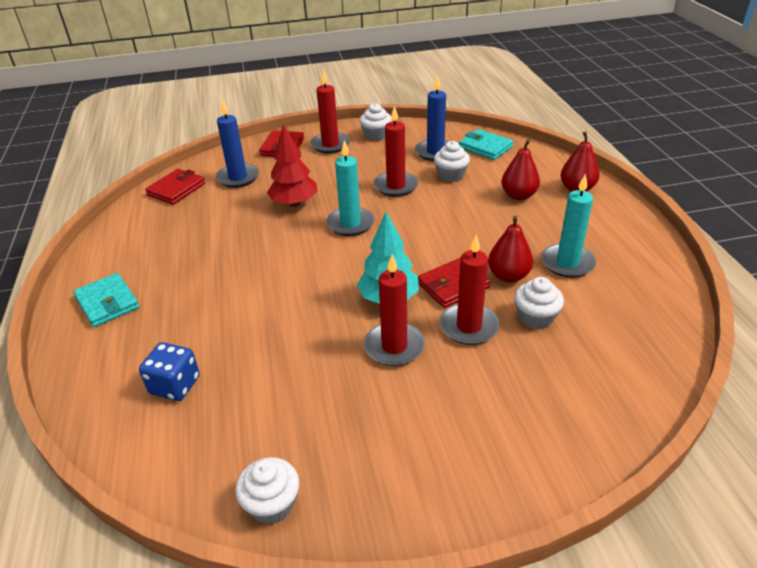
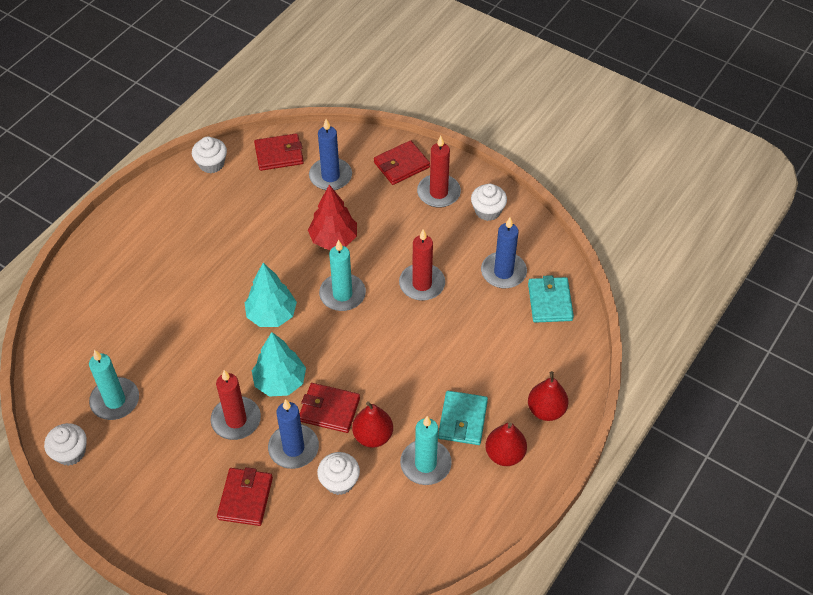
camera: 45 degrees right, 15 degrees up
(107, 303) = (135, 236): turquoise wallet -> turquoise wallet (462, 420)
(175, 385) = (105, 335): blue dice -> none
(259, 423) = (115, 400): none -> turquoise candle
(315, 268) = (271, 315): none -> turquoise tree
(451, 175) = (476, 309): white cupcake -> white cupcake (211, 164)
(469, 326) = (293, 448): red candle -> blue candle
(491, 388) = (245, 498): none -> red wallet
(518, 195) = (492, 375): red pear -> red pear (504, 454)

